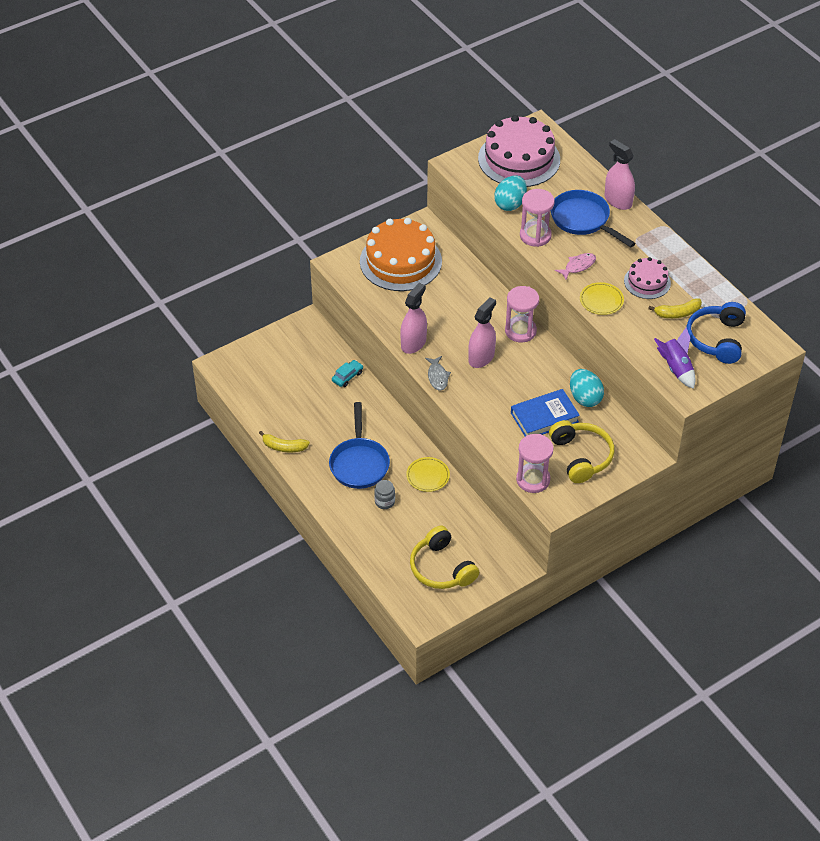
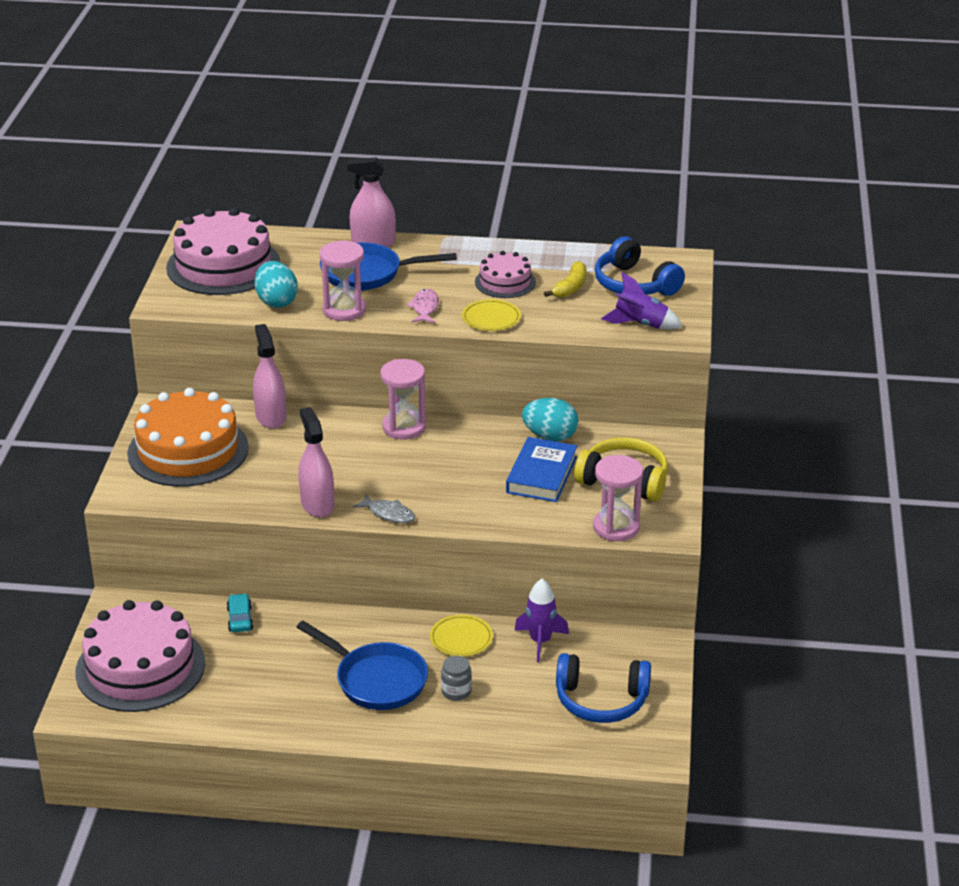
camera: 50 degrees left, 15 degrees down
(273, 365) = (140, 667): none -> pink cake
(284, 447) = (273, 727): yellow banana -> none
(441, 568) = (601, 700): yellow headphones -> blue headphones
(461, 511) = (540, 641): none -> purple rocket
(481, 357) = (403, 471): pink spray bottle -> pink spray bottle (271, 417)

